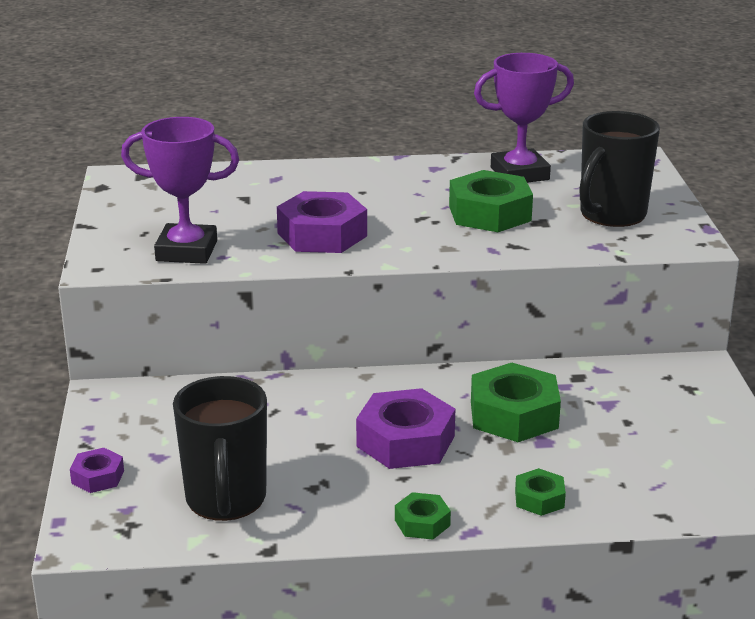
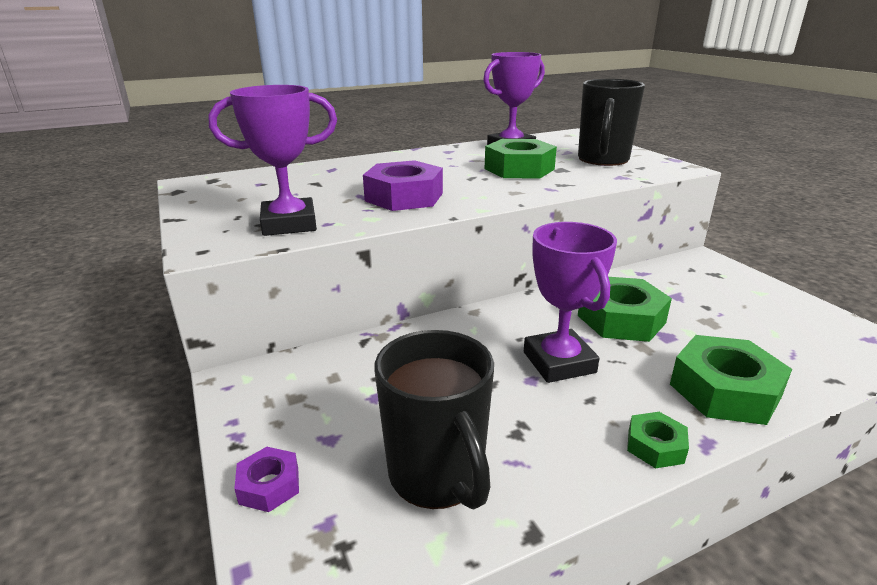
camera: 20 degrees left, 0 degrees up
(405, 441) = (559, 362): purple nut -> purple trophy
(539, 499) = (724, 390): green nut -> green nut, size x1.94

